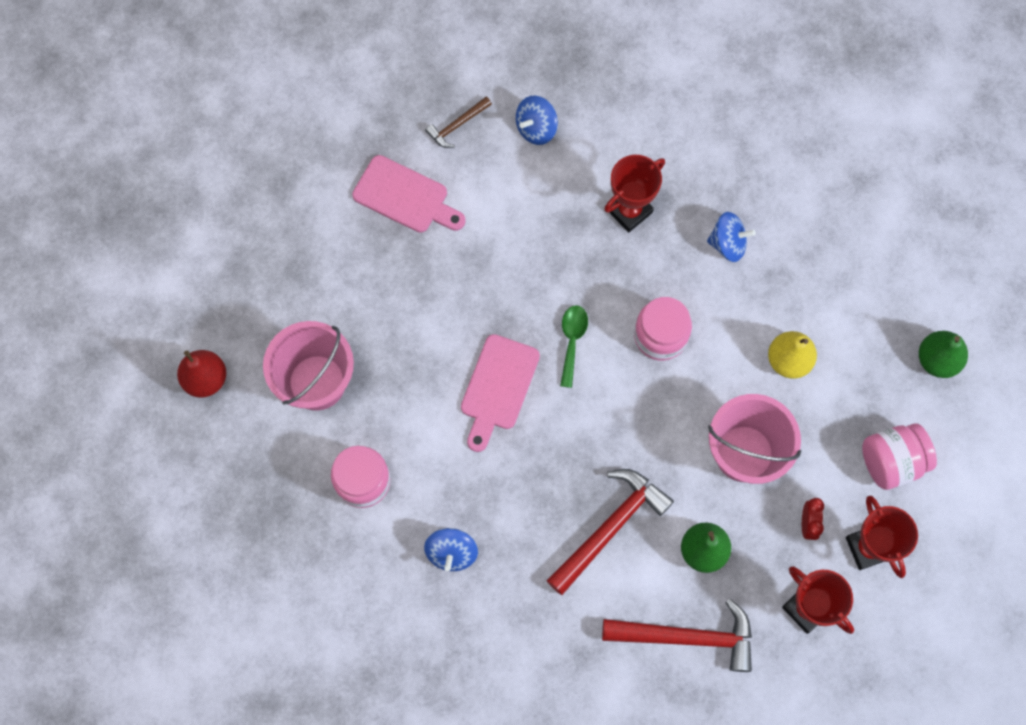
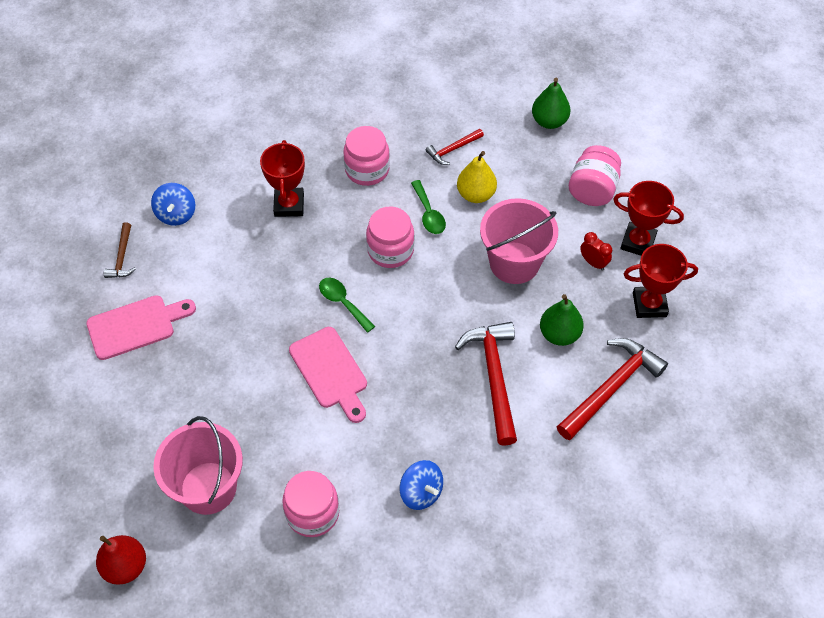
camera: 50 degrees left, 15 degrees down
(727, 244) = (367, 170): blue spinning top -> pink jar
(729, 337) = (429, 214): none -> green spoon
(820, 299) = (452, 149): none -> red hammer

